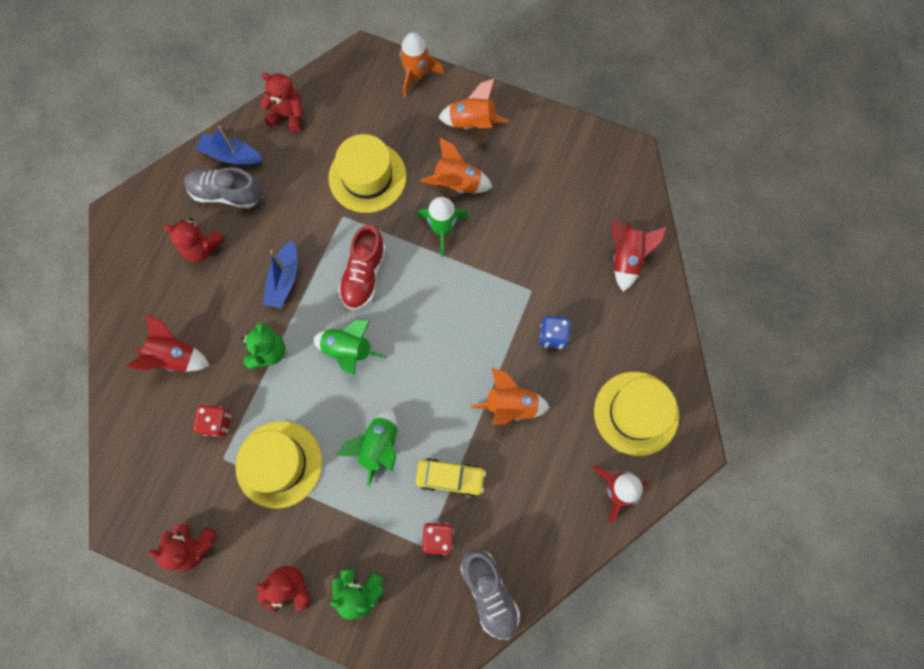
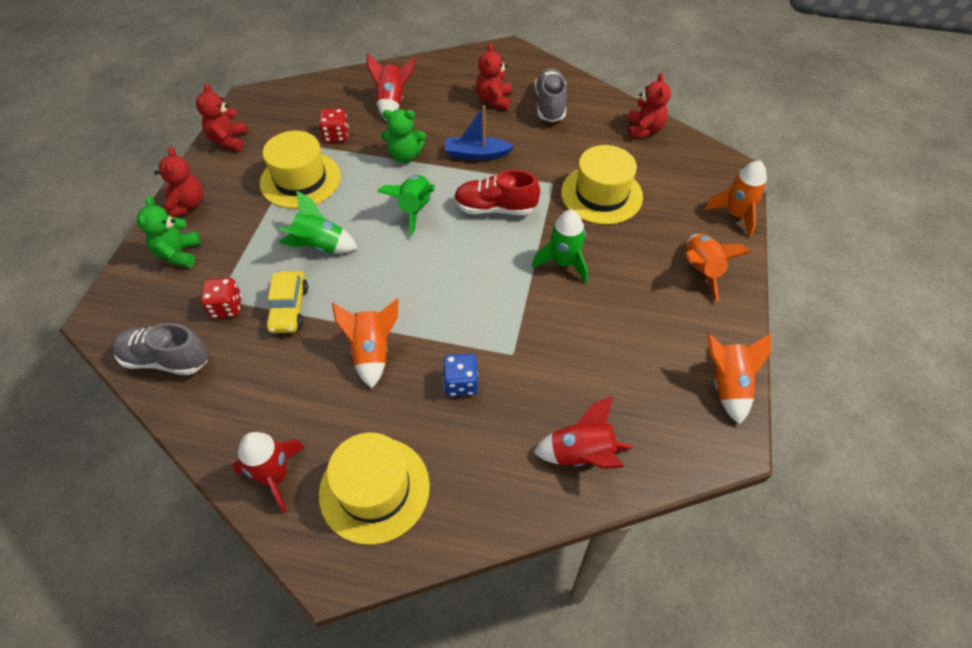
camera: 80 degrees right, 20 degrees down
(231, 155) = (588, 101): blue boat -> none
(457, 183) = (621, 267): orange rocket -> orange rocket (727, 385)
(489, 592) = (166, 359): grey shoe -> grey shoe turned 45 degrees clockwise

